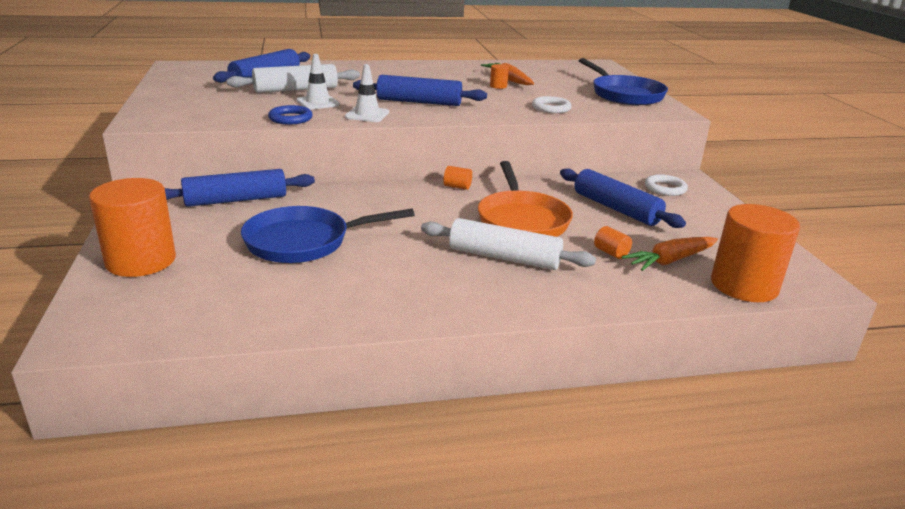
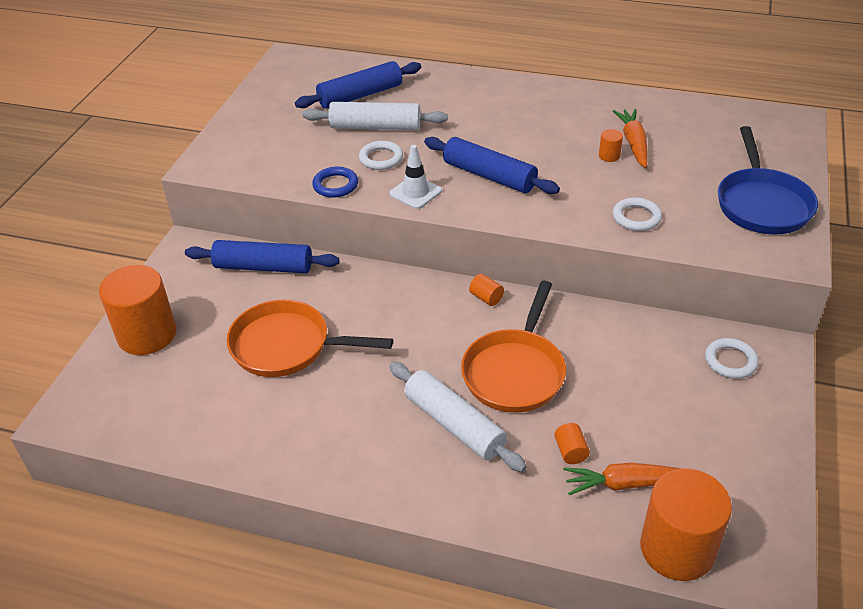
camera: 30 degrees right, 15 degrees up
(304, 242) = (287, 346): blue pan -> orange pan
(318, 103) = (381, 158): white traffic cone -> white ring
(616, 208) = (637, 381): blue rolling pin -> none

